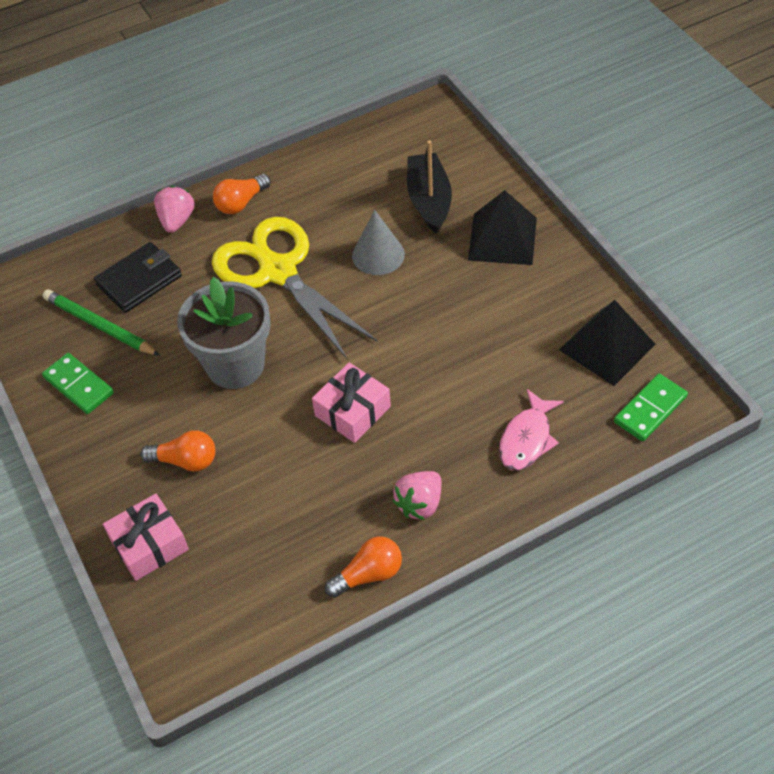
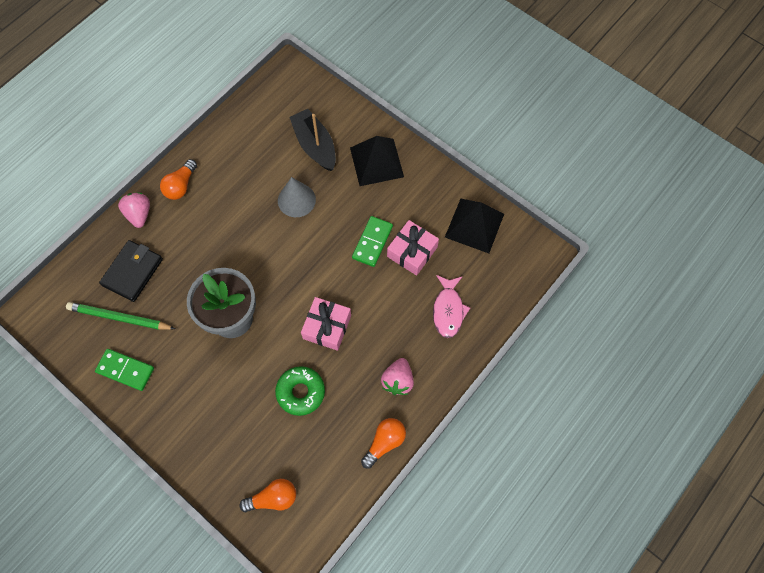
camera: 25 degrees left, 15 degrees up
(149, 544) = (230, 473): pink gift -> pink gift (412, 252)
(185, 461) = (228, 402): orange light bulb -> orange light bulb (273, 498)
(278, 271) = (231, 234): yellow scissors -> none
(283, 477) = (301, 392): none -> green donut
(650, 409) = (517, 263): green domino -> green domino (372, 242)

